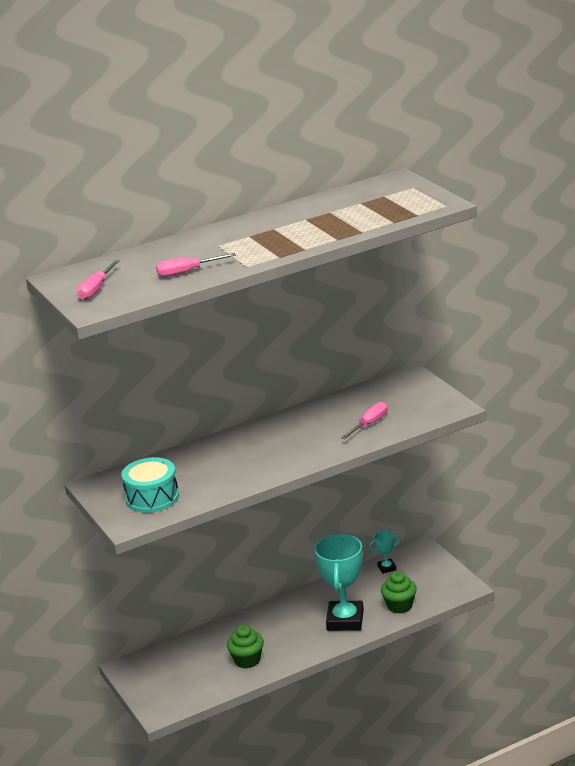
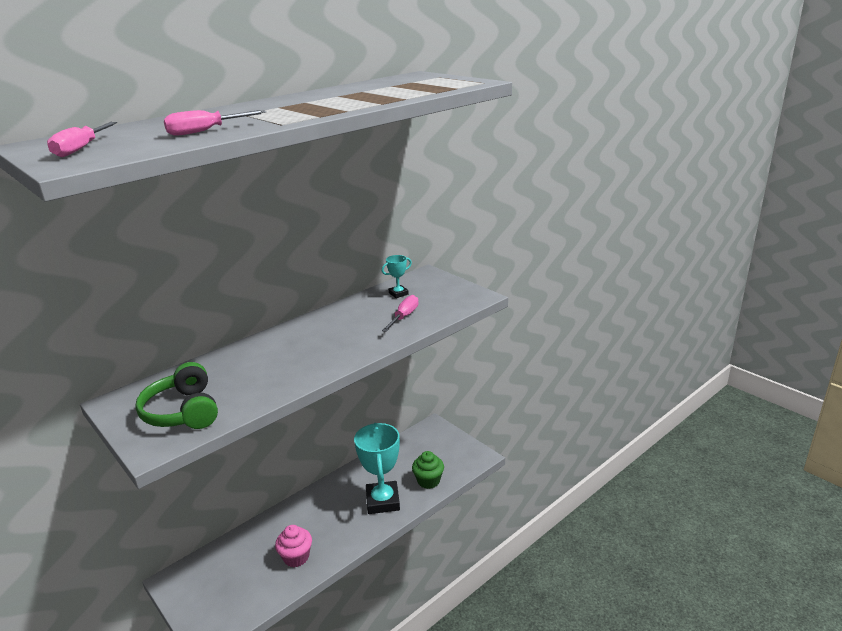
camera: 15 degrees left, 0 degrees up
(152, 498) = (183, 411): turquoise drum -> green headphones
(247, 660) = (296, 557): green cupcake -> pink cupcake
(387, 568) = (407, 445): turquoise trophy -> turquoise trophy (398, 293)

